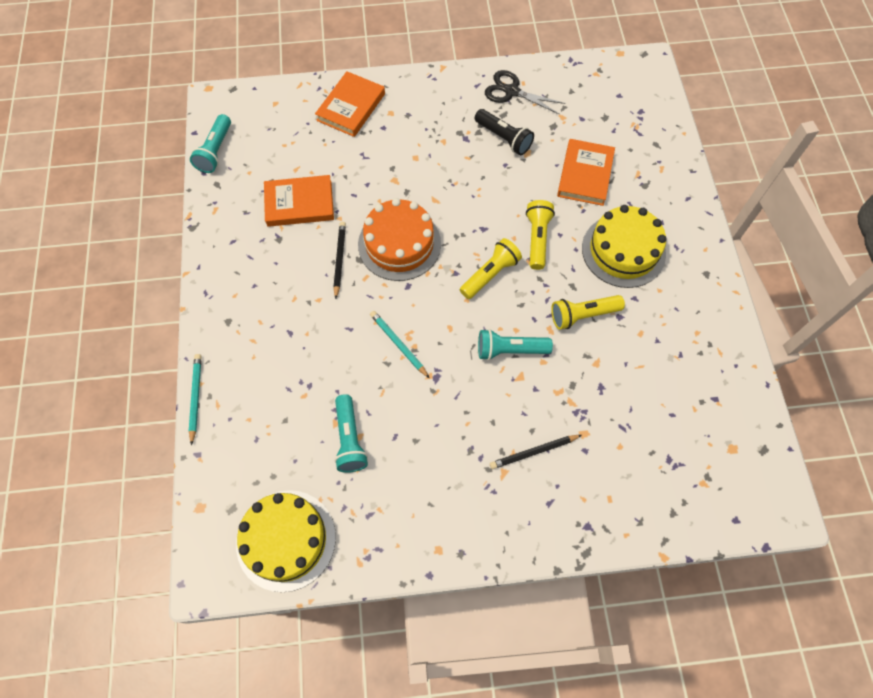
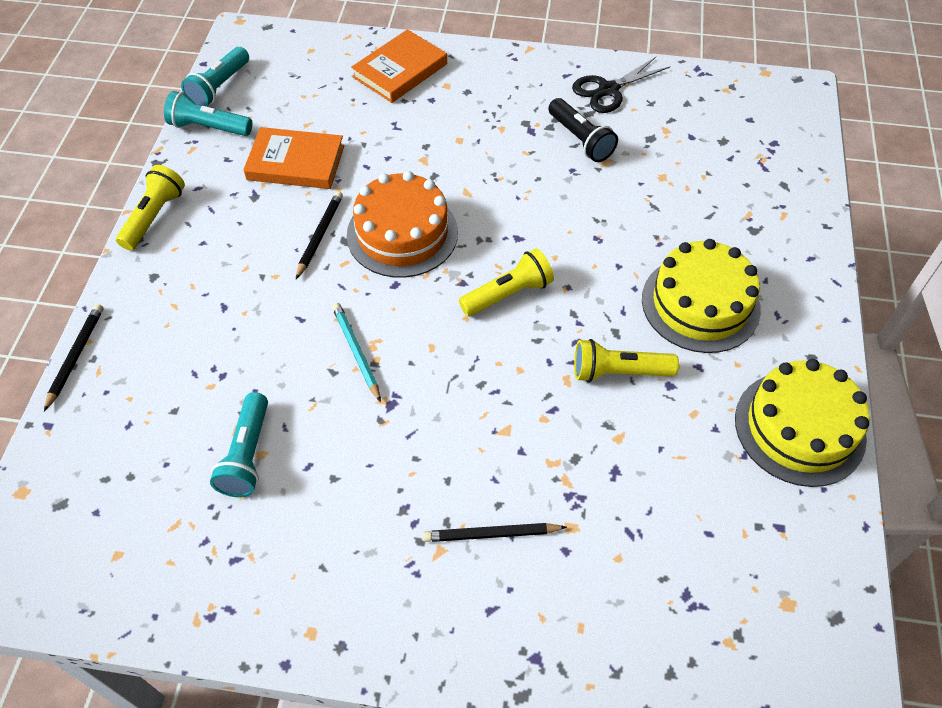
camera: 15 degrees right, 10 degrees down
(195, 397) = (75, 356): turquoise pencil -> black pencil
(286, 540) = (112, 563): yellow cake -> yellow cake (799, 428)
(510, 350) = (502, 393): turquoise flashlight -> turquoise flashlight (208, 127)
(512, 91) = (608, 90): black scissors -> black scissors turned 75 degrees counterclockwise
(537, 239) = (586, 265): yellow flashlight -> yellow flashlight (154, 216)
(585, 175) = (675, 202): orange book -> none

